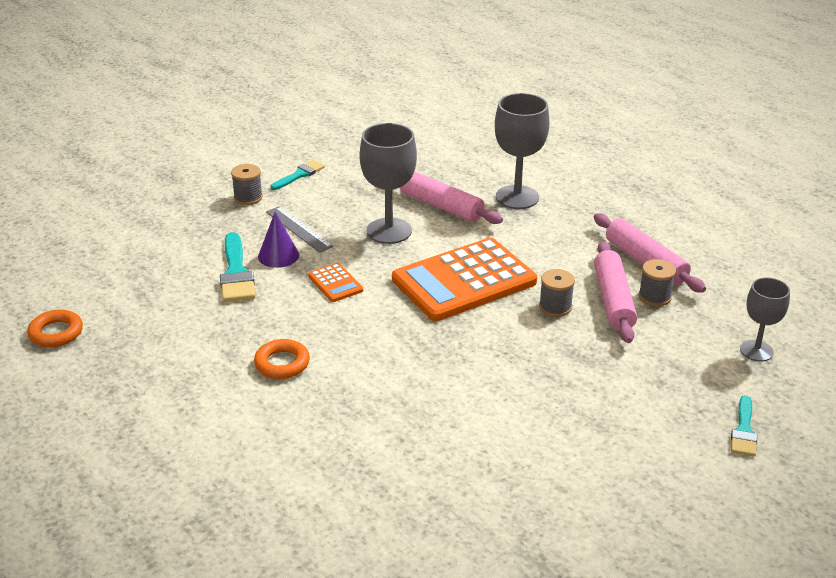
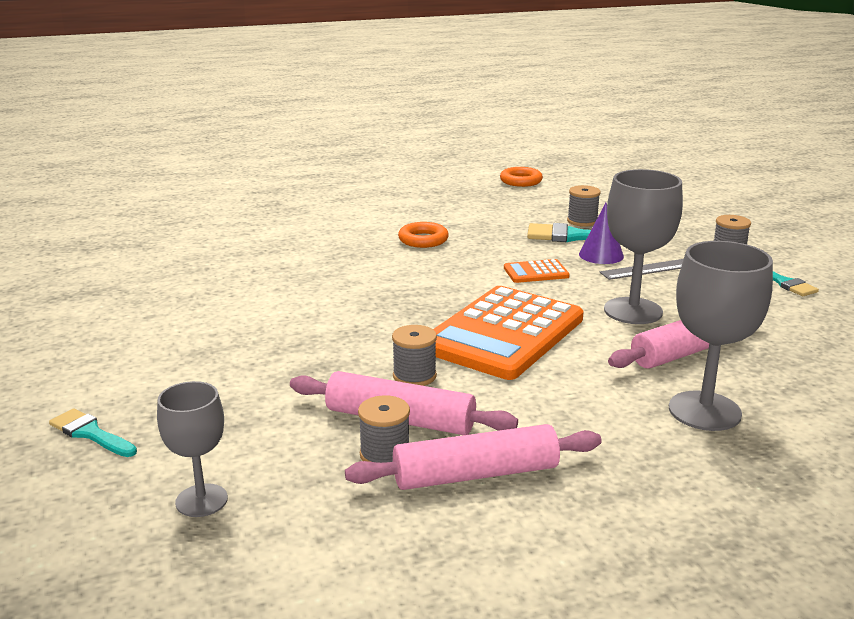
camera: 110 degrees right, 10 degrees down
(189, 275) = (582, 221): none -> grey spool
(464, 281) = (503, 334): orange calculator -> orange calculator turned 135 degrees counterclockwise

